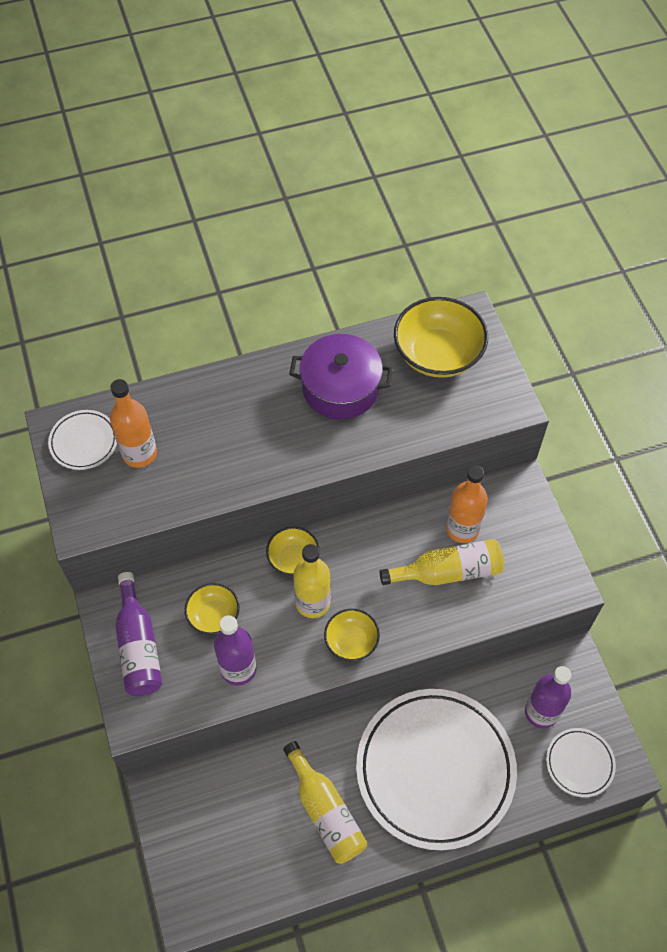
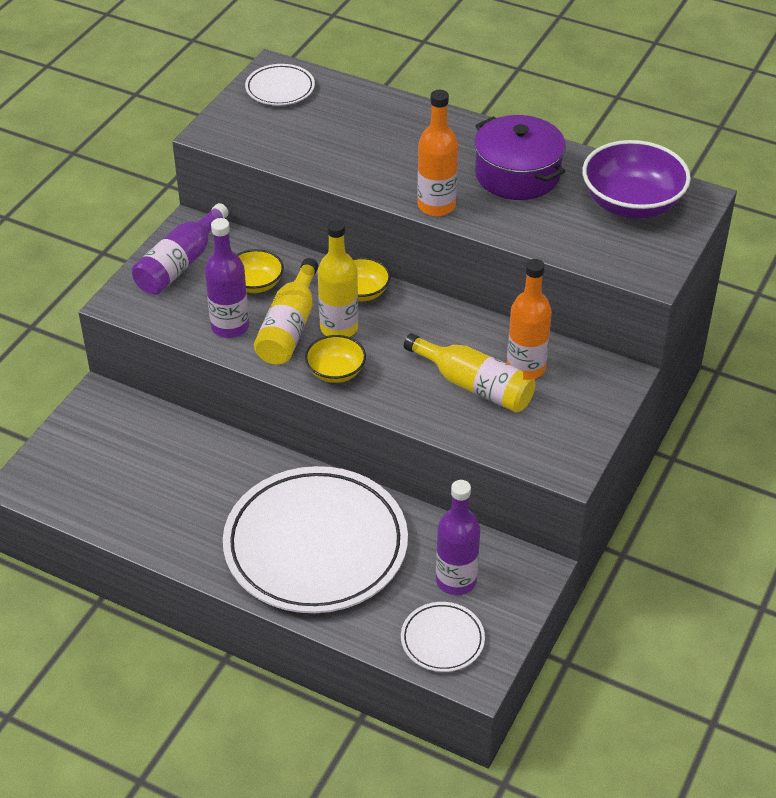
camera: 45 degrees right, 15 degrees down
(139, 453) = (309, 119): orange bottle -> orange bottle (436, 206)
(325, 811) = (198, 502): yellow bottle -> yellow bottle (289, 327)
(438, 354) = (632, 203): yellow bowl -> purple bowl

